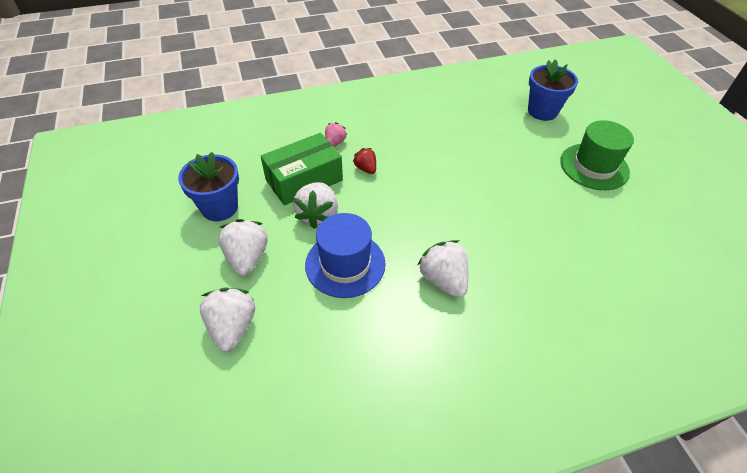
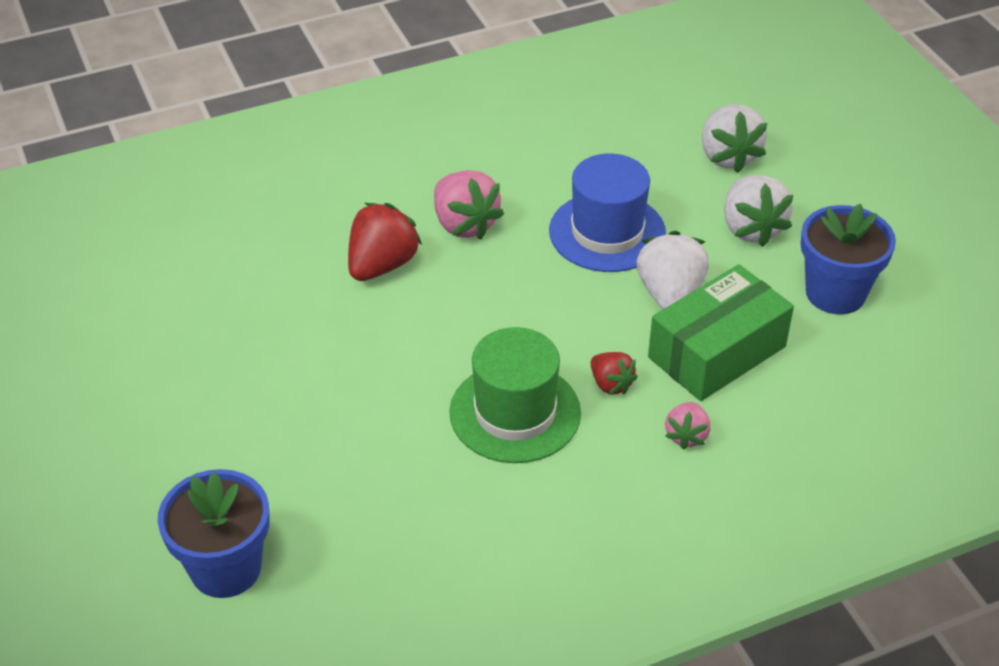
camera: 175 degrees right, 5 degrees down
(443, 280) = (464, 224): white strawberry -> pink strawberry
(497, 252) = (382, 265): none -> red strawberry
(594, 166) = (165, 428): green hat -> green hat (515, 412)

